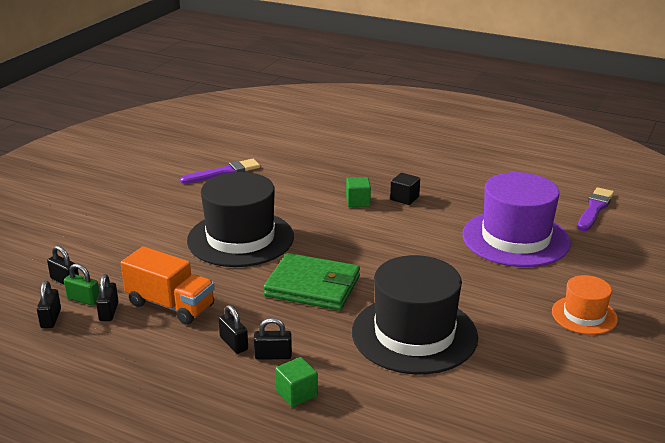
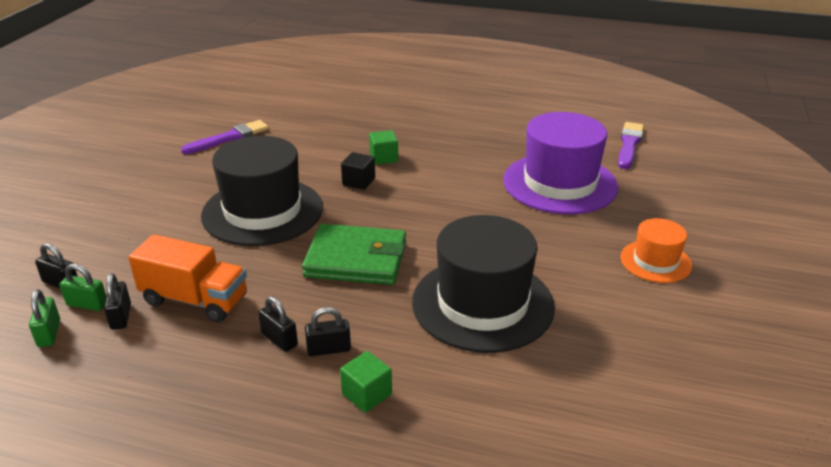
camera: 10 degrees left, 5 degrees up
(51, 318) = (49, 333): black padlock -> green padlock
(404, 198) = (432, 150): black cube -> black cube (358, 181)

